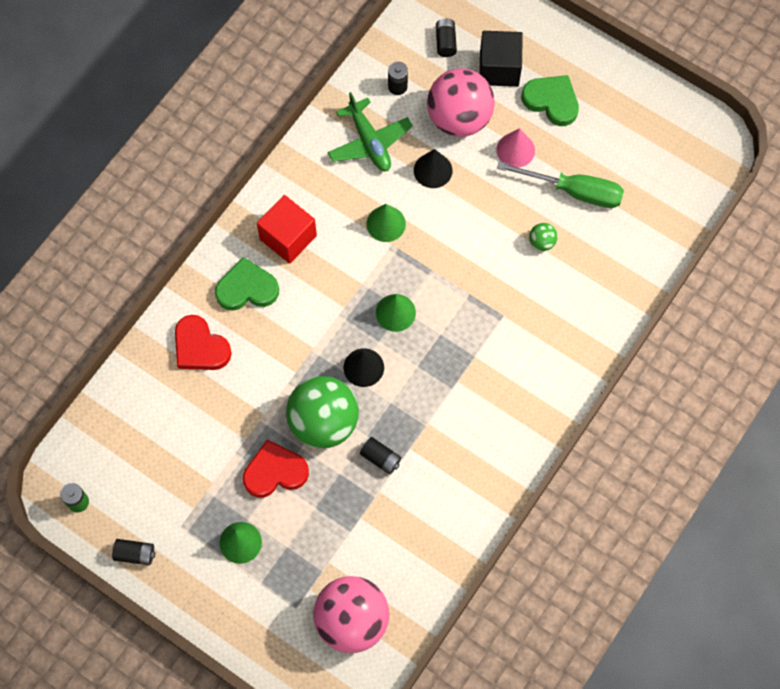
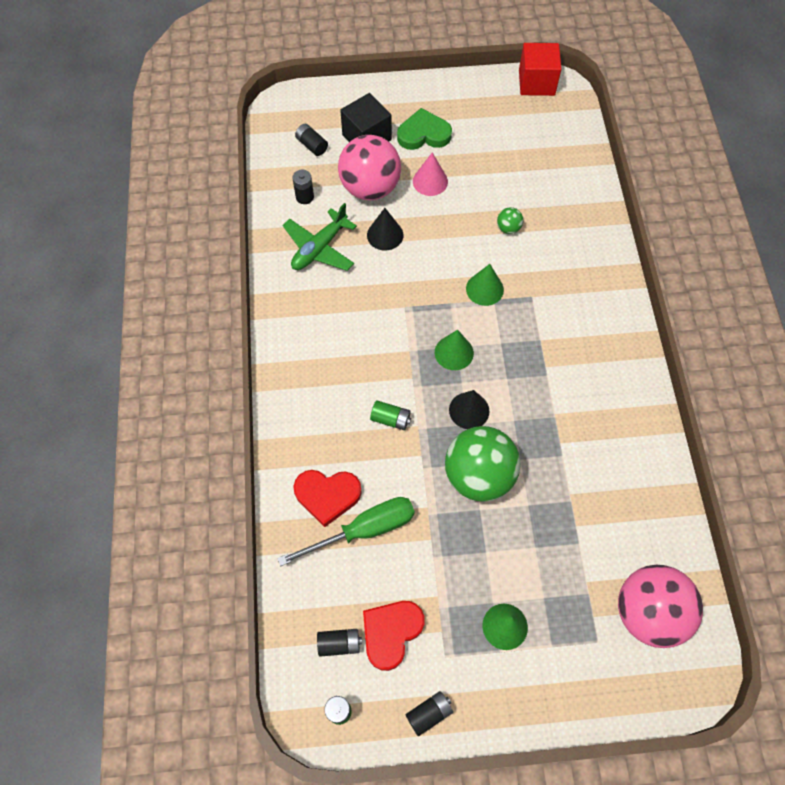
camera: 40 degrees left, 5 degrees down
(247, 288) = (324, 421): green heart -> none
(275, 472) = (478, 545): red heart -> red heart (391, 633)
(288, 237) = (321, 359): red cube -> red cube (536, 82)
(298, 326) = (390, 419): none -> green battery
(369, 142) = (319, 248): green plane -> green plane turned 105 degrees clockwise
(380, 458) = (547, 468): black battery -> black battery (339, 644)
(386, 223) = (386, 295): green cone -> green cone (484, 289)
(574, 191) = (496, 180): green screwdriver -> green screwdriver (363, 530)

